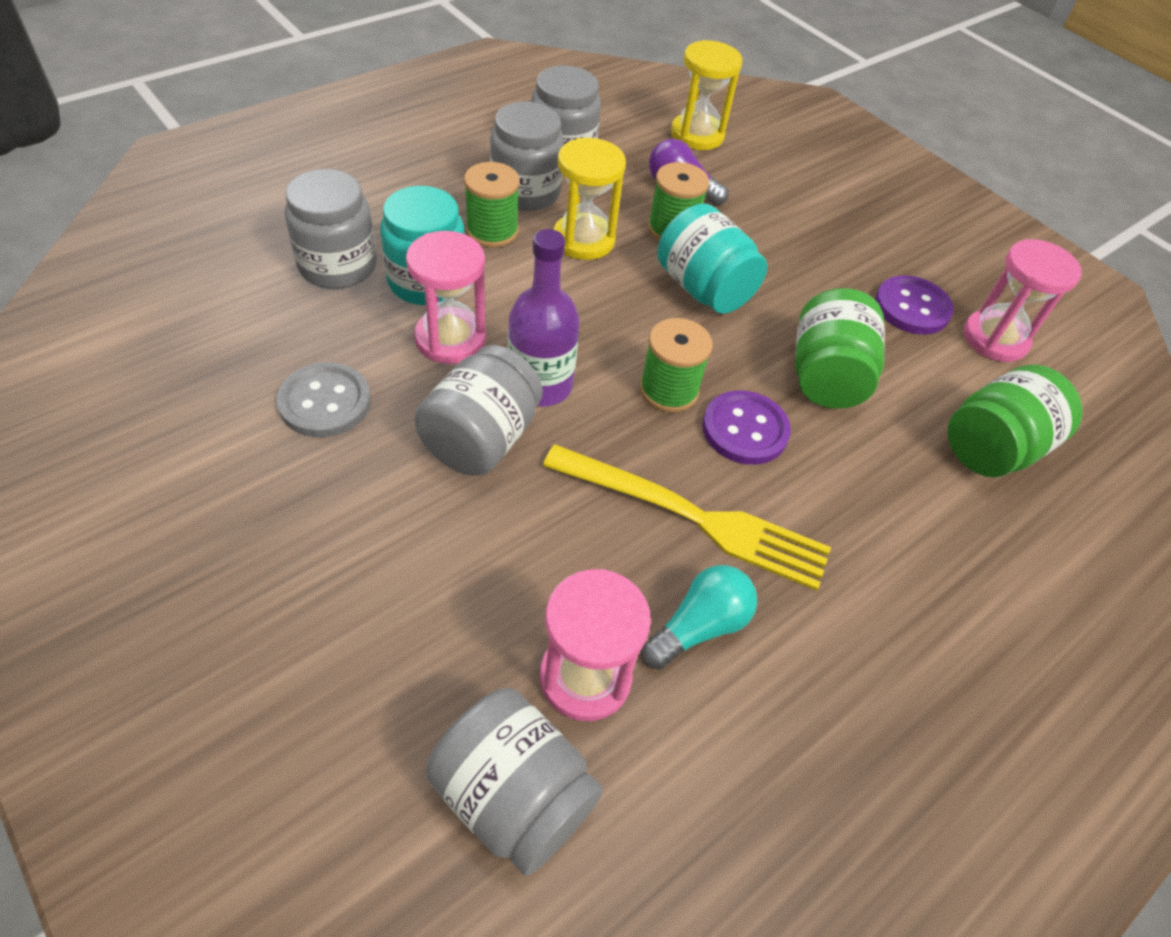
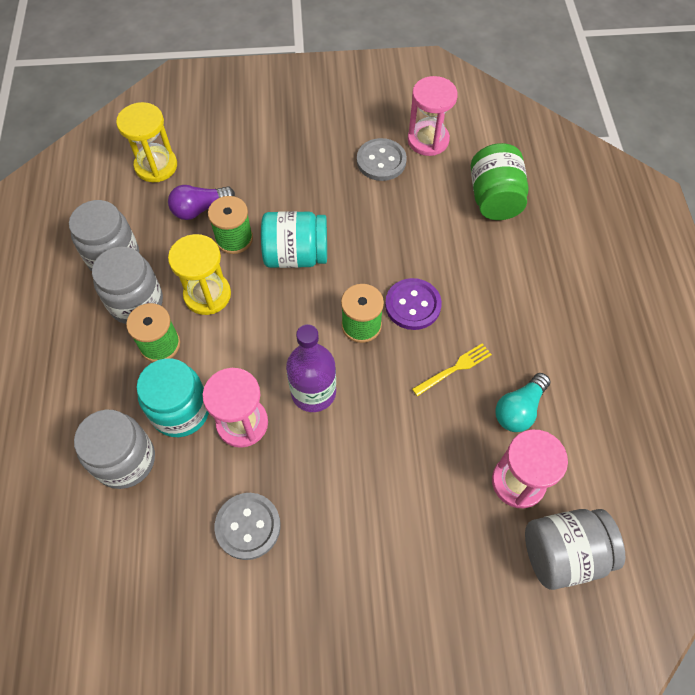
camera: 50 degrees left, 10 degrees up
(481, 438) = (334, 448): grey jar -> none
(695, 517) = (454, 369): yellow fork -> yellow fork, size x0.49
(699, 626) = (519, 409): turquoise light bulb -> turquoise light bulb turned 135 degrees counterclockwise
(826, 377) = (402, 239): green jar -> none
(912, 307) = (381, 161): purple button -> grey button

